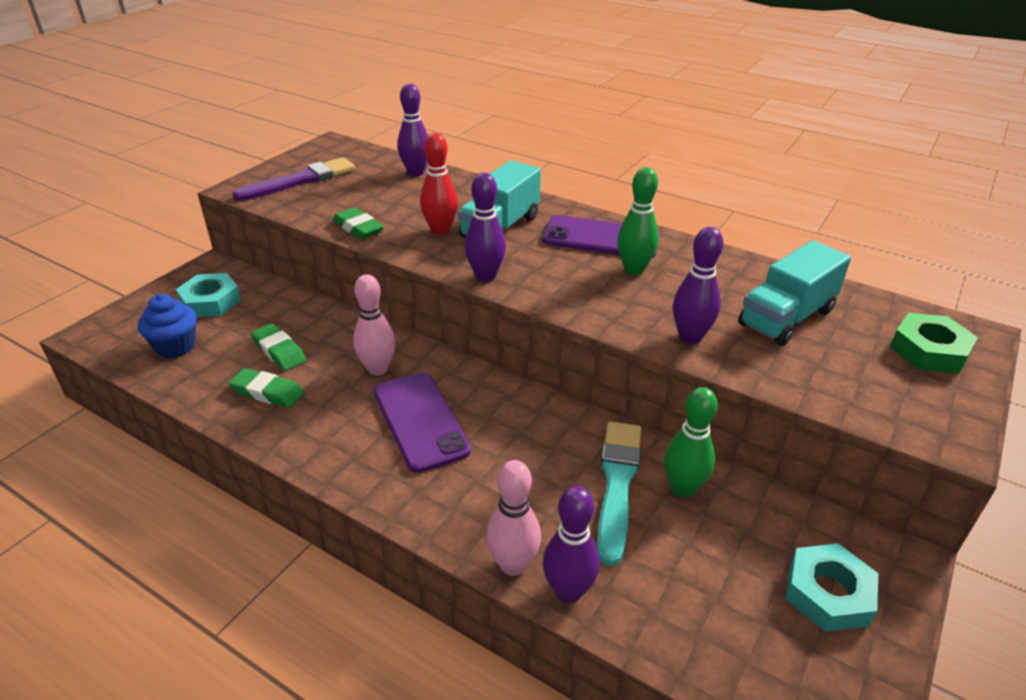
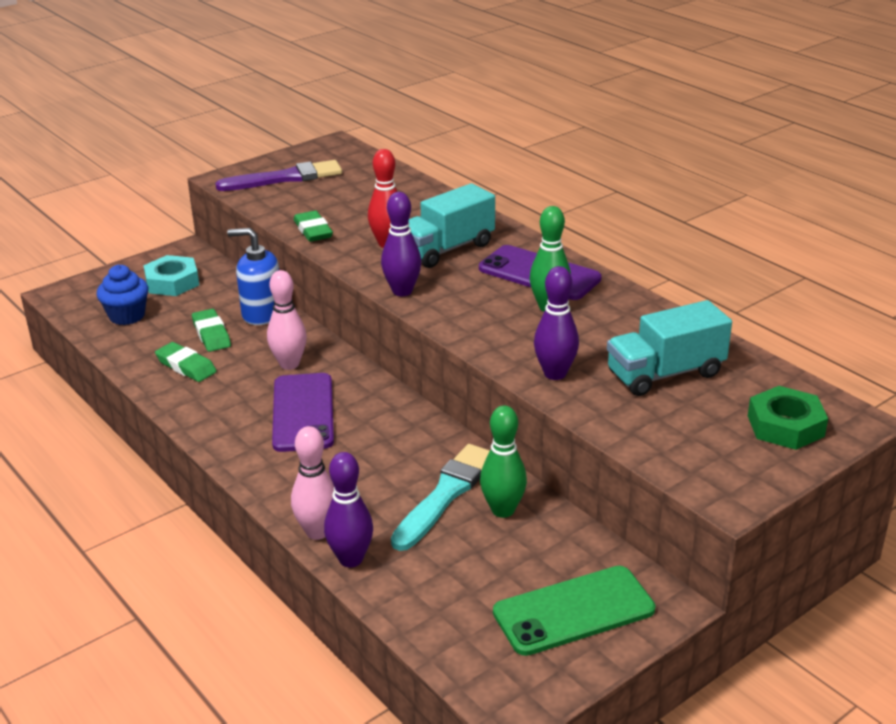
camera: 20 degrees right, 5 degrees down
(322, 319) = (262, 314): none -> blue soap dispenser
(416, 172) = (399, 184): purple bowling pin -> none
(828, 593) = (573, 611): turquoise nut -> green phone

